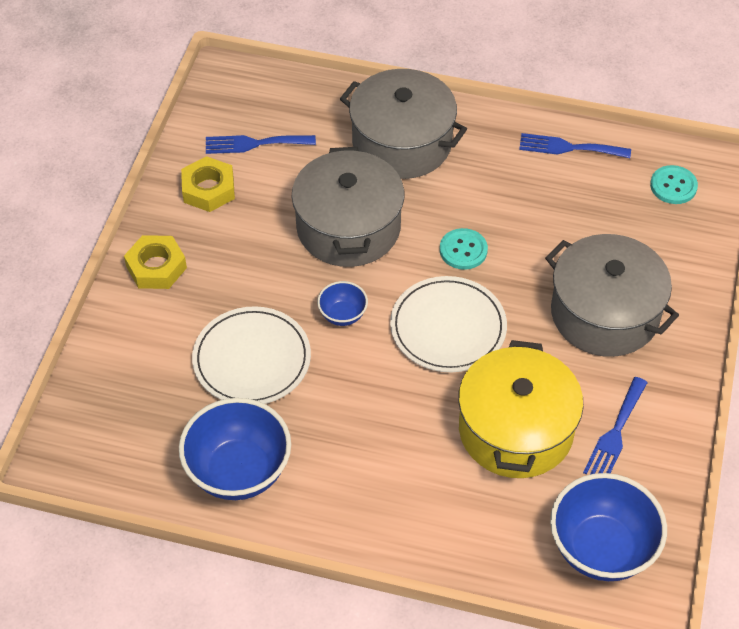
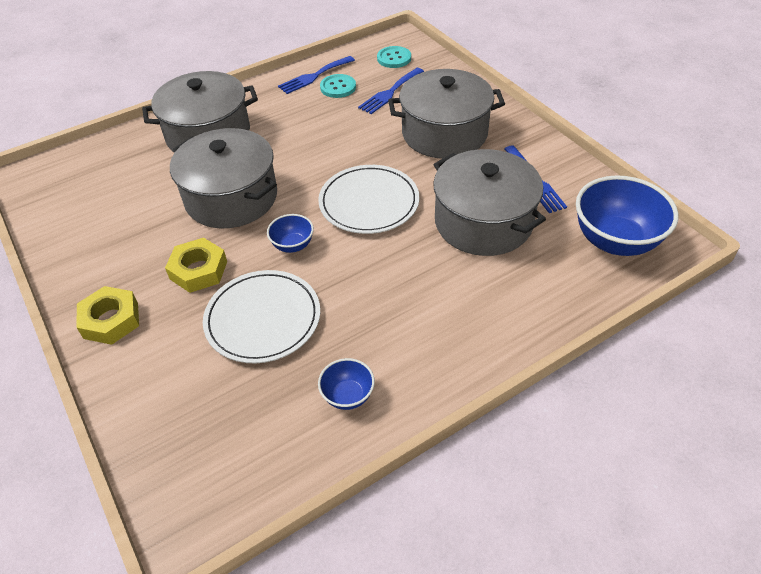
camera: 45 degrees left, 5 degrees down
(208, 189) = (96, 245): yellow nut -> yellow nut (198, 270)
(238, 471) = (348, 396): blue bowl -> blue bowl, size x0.49
(254, 144) = (100, 198): blue fork -> blue fork (390, 92)
(463, 250) = (322, 159): turquoise button -> turquoise button (338, 87)
(516, 430) = (483, 222): yellow pot -> grey pot

